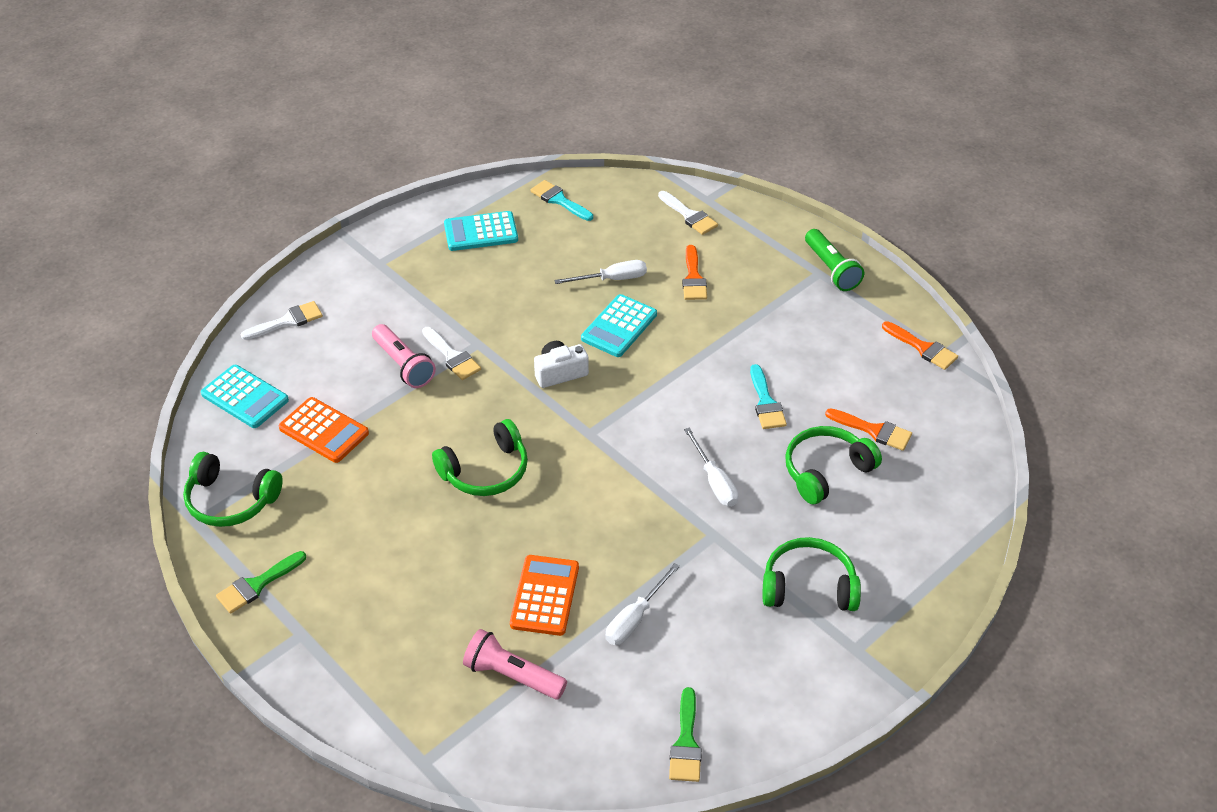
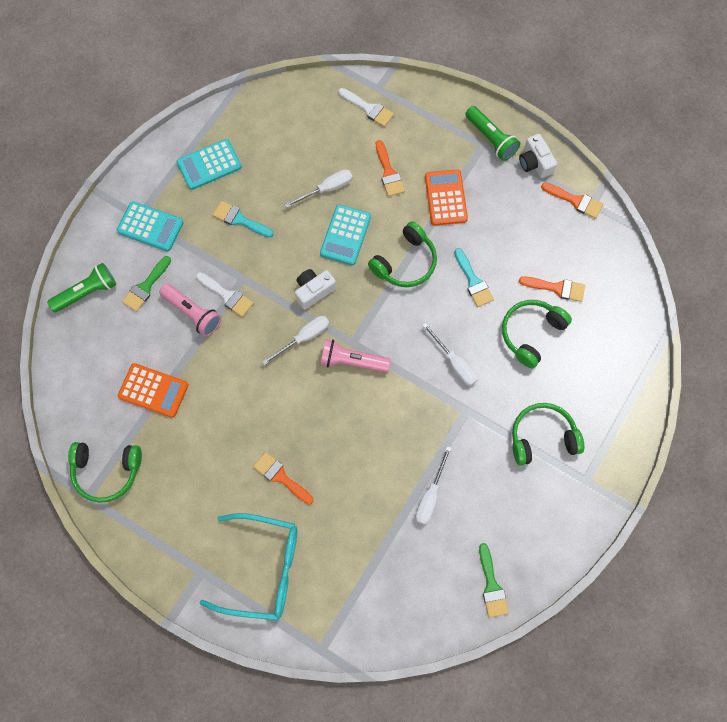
camera: 15 degrees left, 25 degrees up
(245, 397) = (81, 374): turquoise calculator -> turquoise calculator (150, 227)
(257, 585) = (154, 539): green brush -> green brush (145, 287)
(287, 321) = (87, 292): white brush -> green flashlight
(382, 650) = (262, 569): none -> turquoise glasses
(445, 553) = (280, 477): none -> orange brush
(486, 471) = (286, 396): green headphones -> green headphones (405, 262)
(512, 675) = (360, 565): pink flashlight -> pink flashlight (352, 361)
(530, 416) = (304, 338): none -> white screwdriver
(544, 596) = (362, 494): orange calculator -> orange calculator (445, 198)
(559, 200) = (261, 116): turquoise brush -> turquoise brush (239, 219)
(880, 301) = (535, 162): none -> white camera

